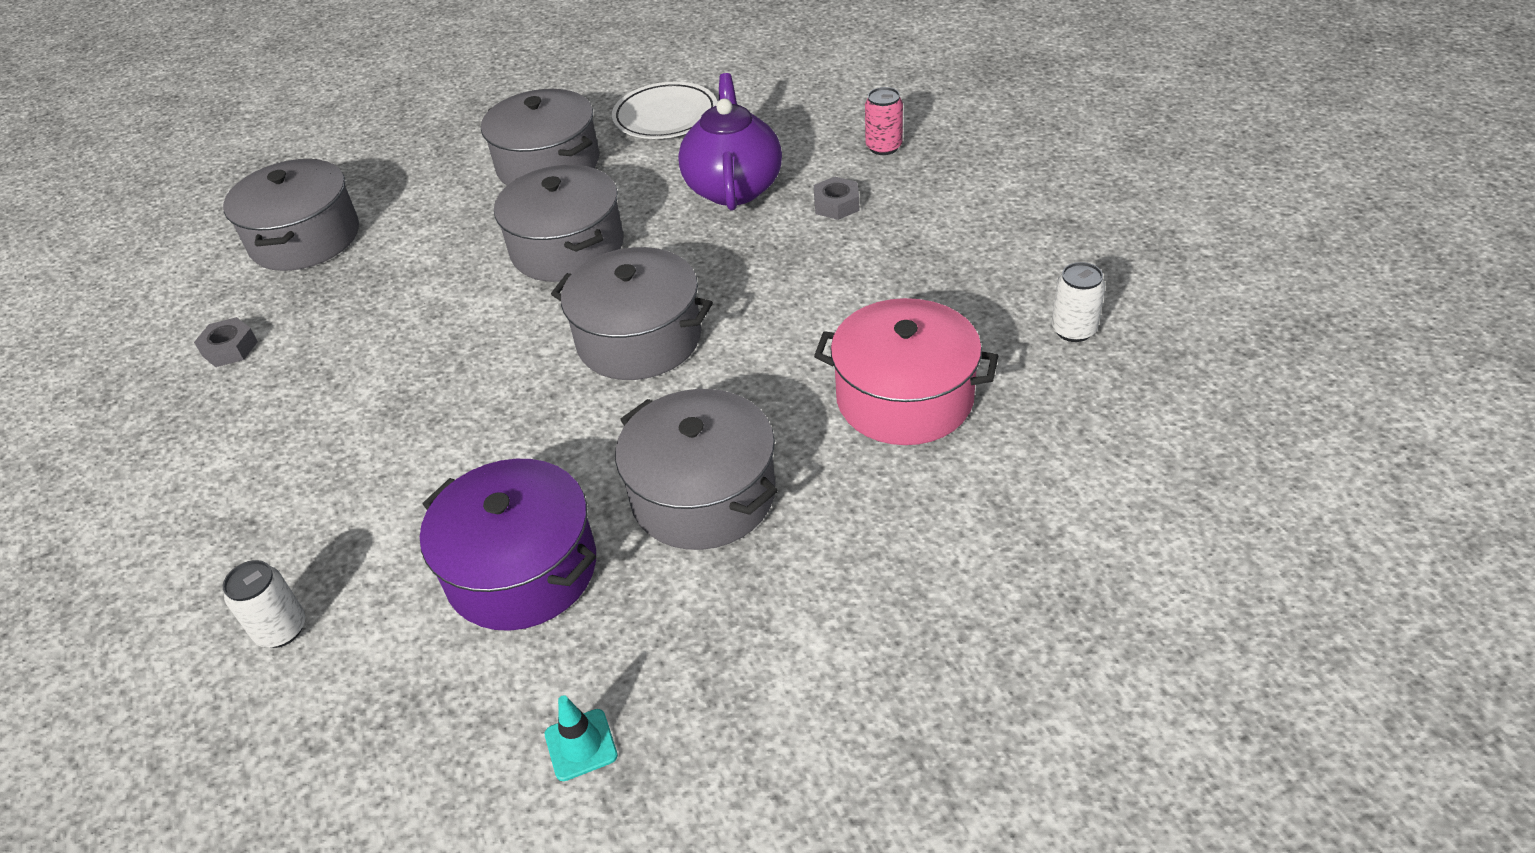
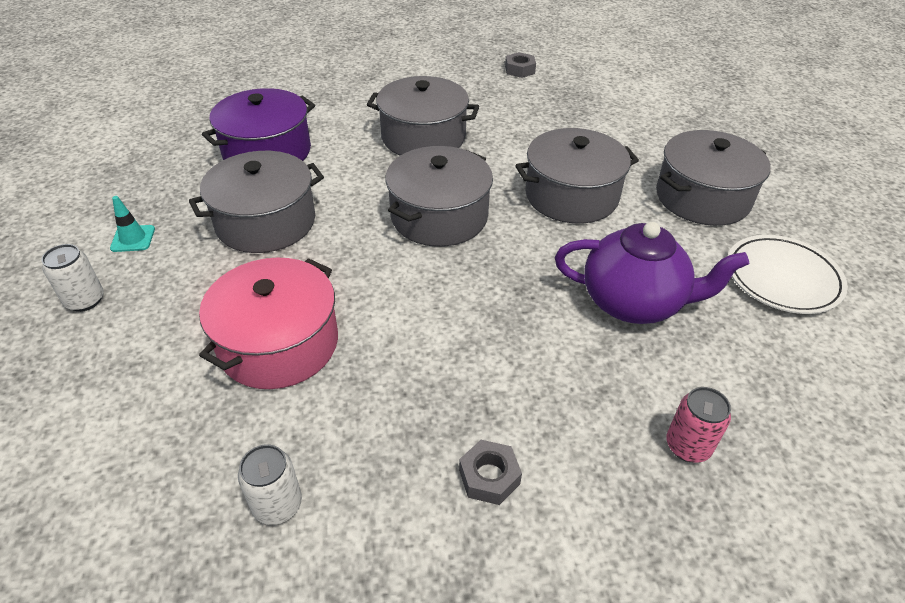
camera: 100 degrees right, 0 degrees up
(281, 629) = (291, 86): white can -> white can (85, 300)
(305, 238) = (627, 92): grey pot -> grey pot (423, 137)
(581, 745) = (141, 159): turquoise traffic cone -> turquoise traffic cone (133, 239)
(836, 205) = (578, 371): grey nut -> grey nut (489, 477)

